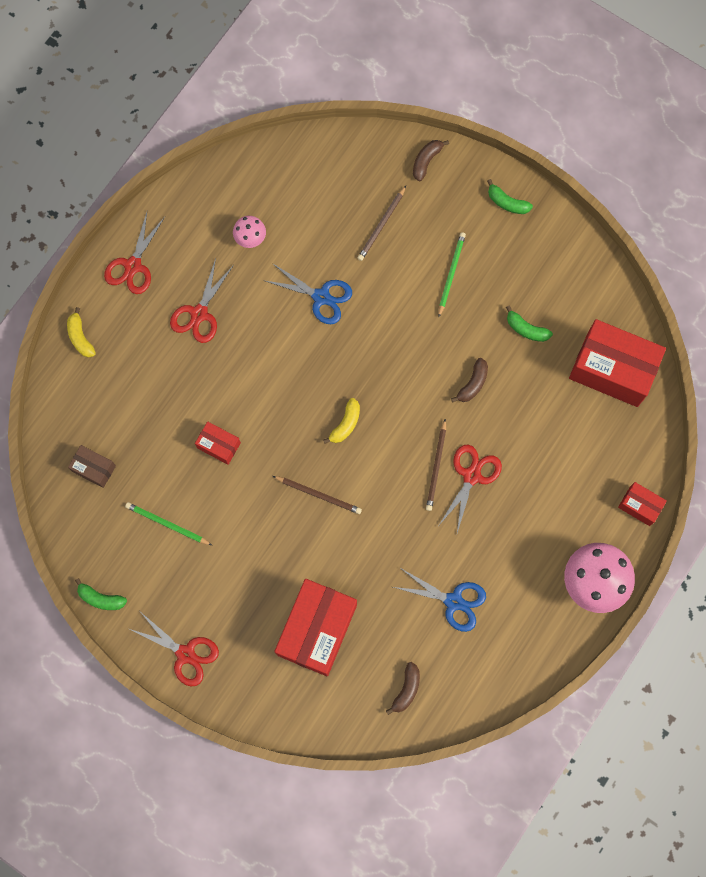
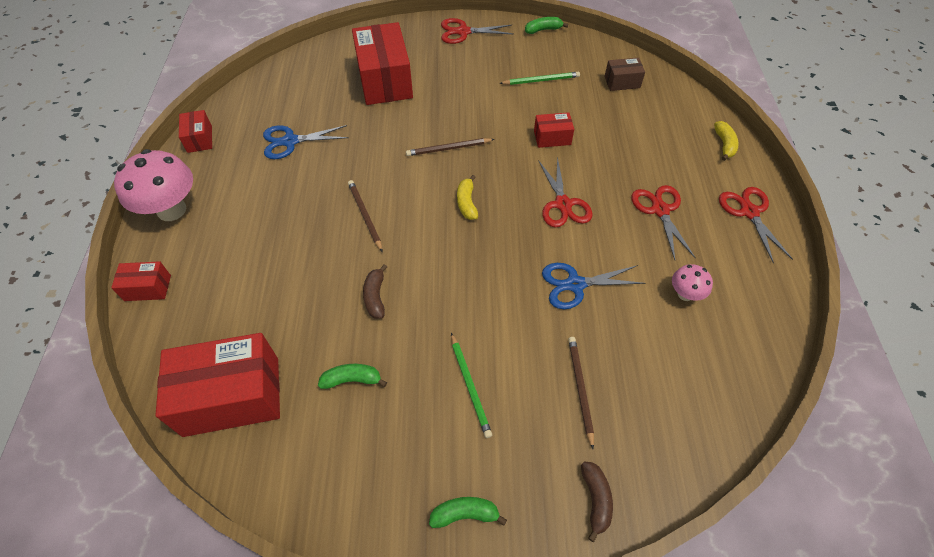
camera: 145 degrees right, 20 degrees down
(80, 337) = (724, 144): yellow banana -> yellow banana turned 60 degrees clockwise
(406, 689) = (295, 82): brown banana -> none
(471, 476) = (328, 226): red scissors -> red scissors (563, 204)
(535, 662) = (199, 139): none -> red box

